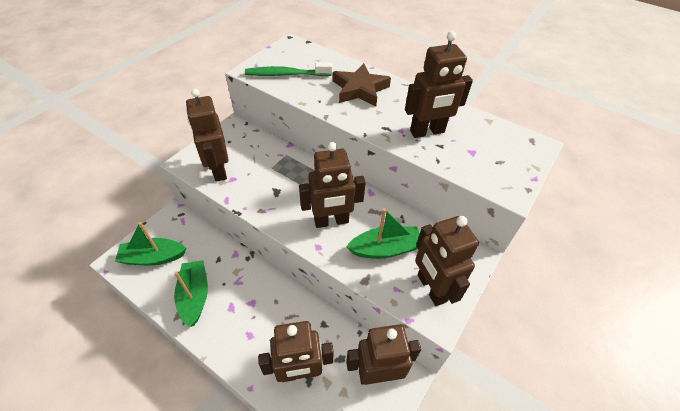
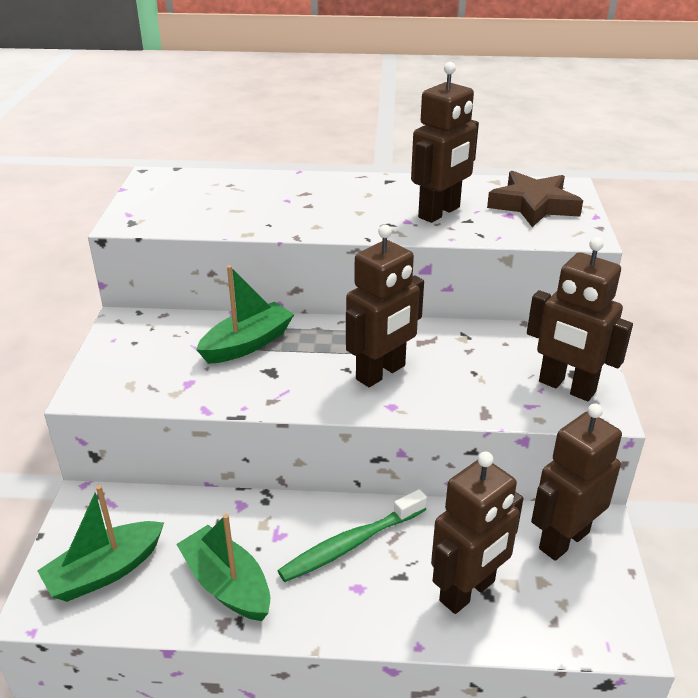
camera: 30 degrees left, 15 degrees down
(218, 170) = (155, 380): brown robot -> none
(286, 74) = (188, 211): green toothbrush -> green toothbrush (350, 544)
(360, 89) = (310, 197): brown star -> brown star (533, 205)
(385, 249) = (477, 372): green boat -> green boat (247, 344)

